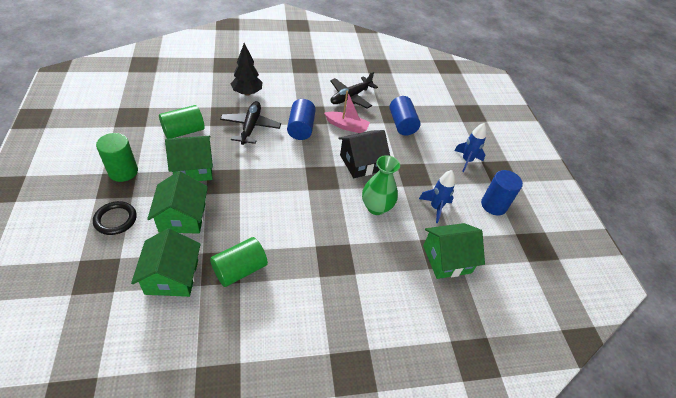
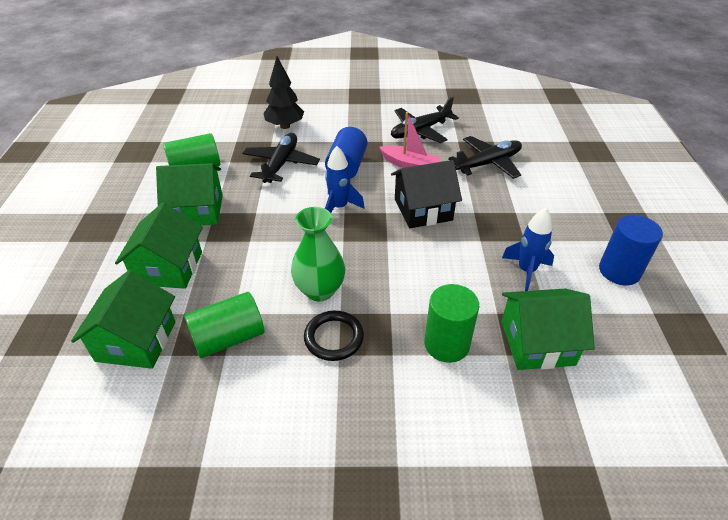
camera: 15 degrees right, 5 degrees down
(115, 219) = (85, 267): black ring -> black ring (334, 338)
(123, 171) = (110, 211): green cylinder -> green cylinder (446, 344)
(376, 207) = (437, 267): green vase -> green vase (320, 290)
(402, 124) = (488, 163): blue cylinder -> black plane
(466, 161) = (580, 211): blue rocket -> blue rocket (339, 207)

